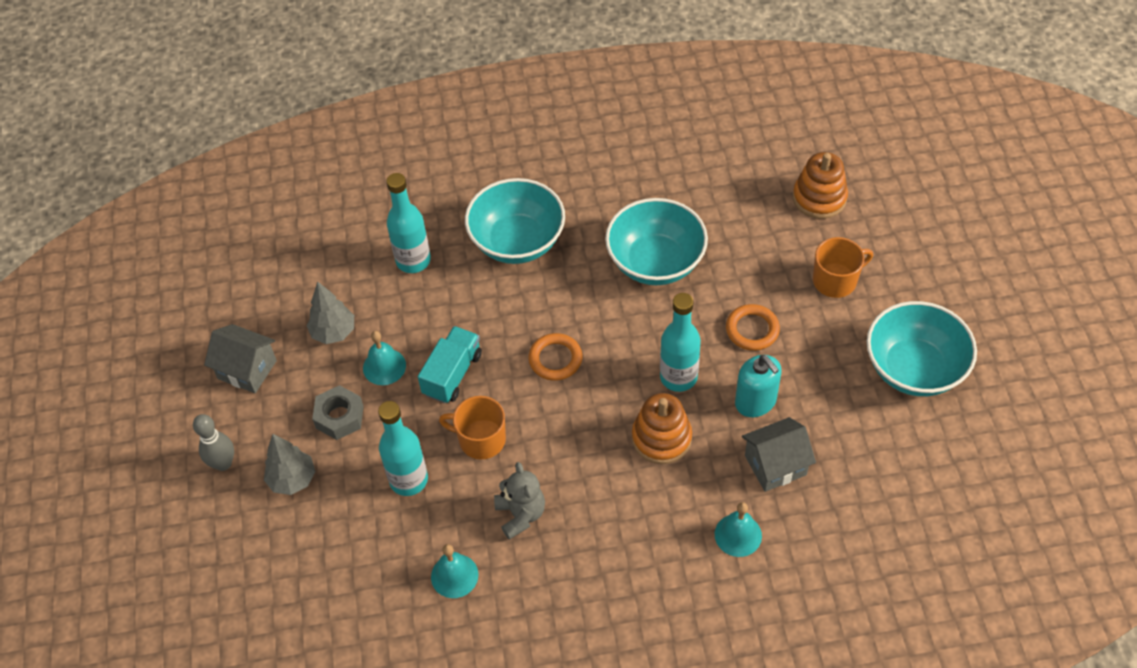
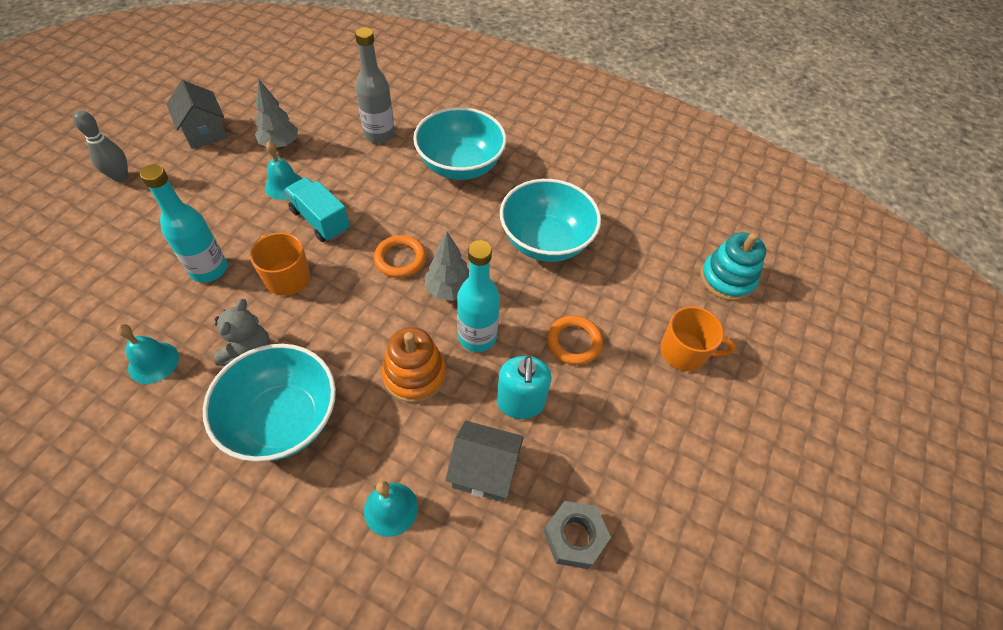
camera: 30 degrees right, 0 degrees up
(292, 479) = (144, 216): grey tree -> grey tree (449, 290)
(339, 417) = (220, 197): grey nut -> grey nut (574, 537)
(413, 260) = (379, 135): turquoise bottle -> grey bottle
(452, 374) = (320, 220): turquoise truck -> turquoise truck turned 105 degrees counterclockwise
(819, 198) = (727, 279): orange stacking toy -> turquoise stacking toy
(914, 369) = (693, 480): turquoise bowl -> turquoise bowl (283, 419)

